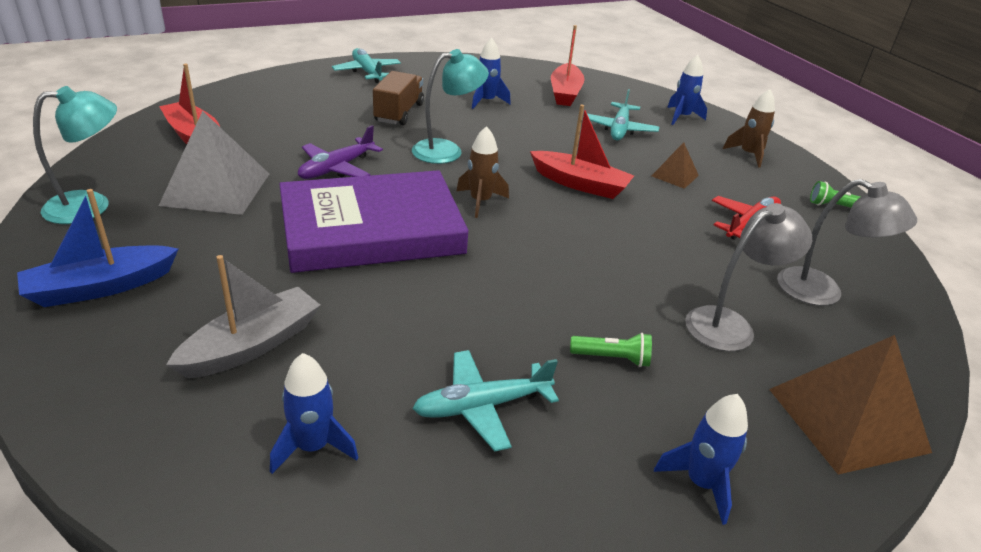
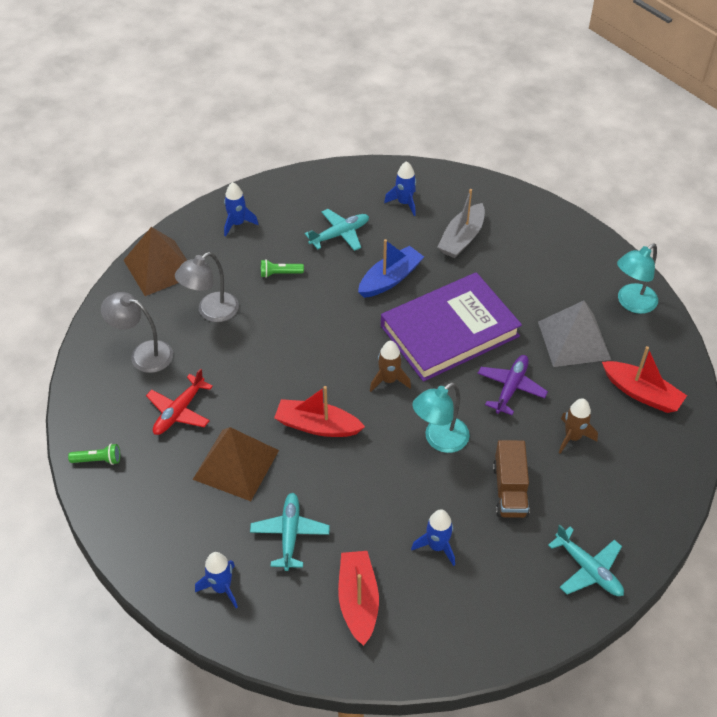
camera: 170 degrees right, 15 degrees up
(101, 287) = (562, 251): blue boat -> blue boat (390, 279)
(674, 175) = (236, 464): brown pyramid -> brown pyramid, size x1.99
(748, 154) = (159, 526): brown rocket -> brown rocket (572, 437)

